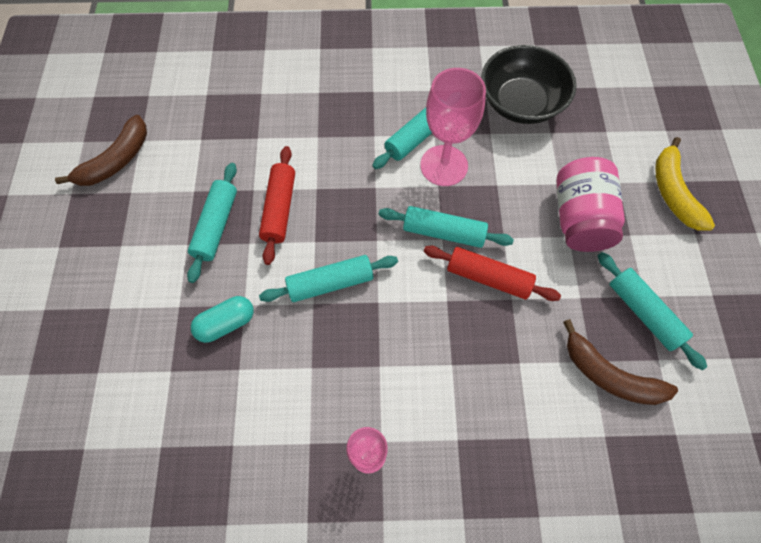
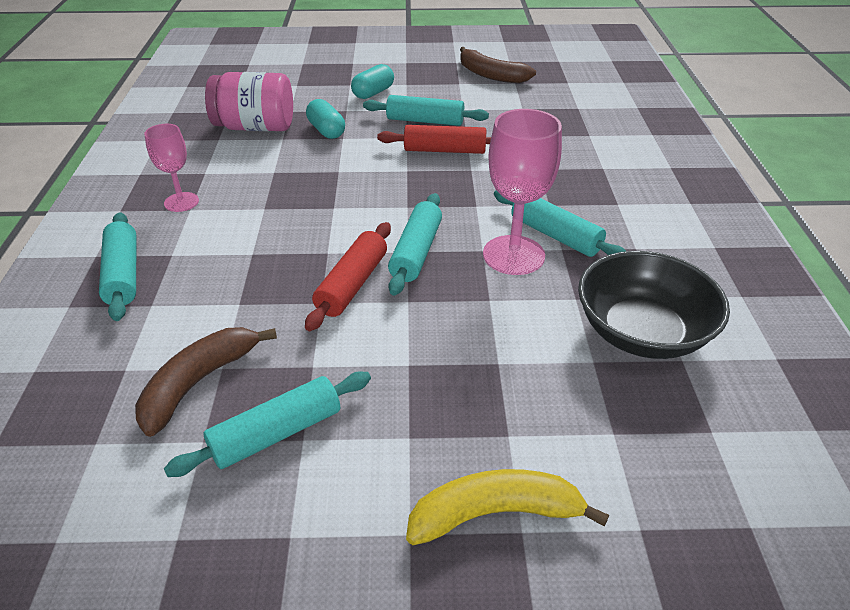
camera: 90 degrees right, 25 degrees down
(138, 280) = (373, 93): none -> turquoise capsule
(330, 283) = (359, 180): turquoise rolling pin -> turquoise rolling pin (123, 274)
(579, 218) = (437, 378): pink jar -> pink jar (255, 127)

